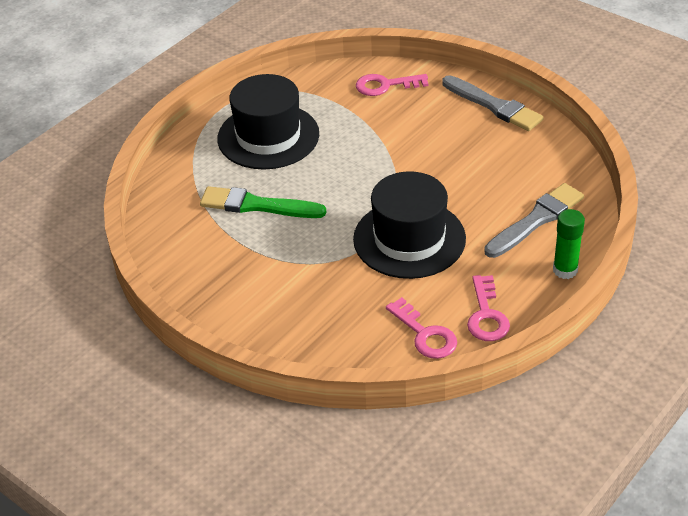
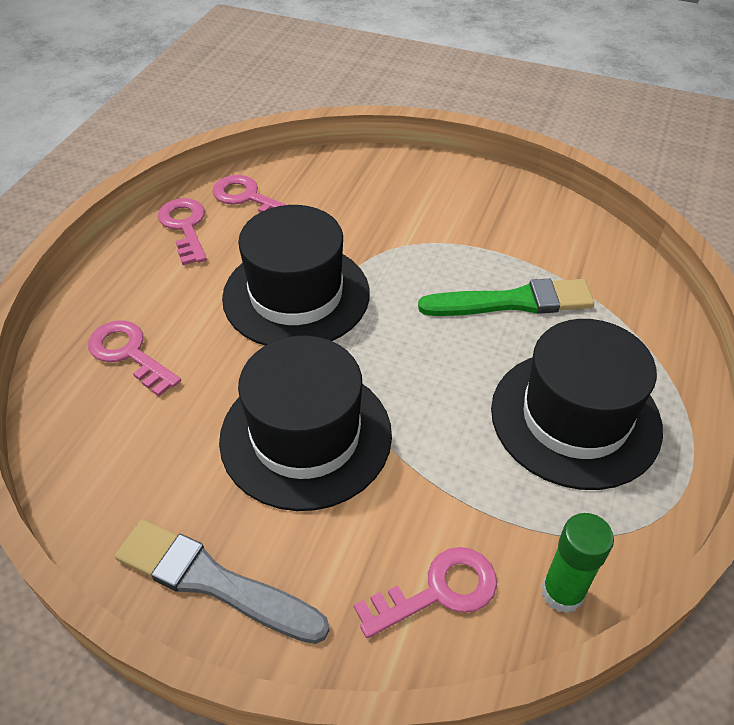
camera: 160 degrees right, 5 degrees up
(429, 155) = (306, 436): none -> black hat
(536, 220) = (129, 354): grey brush -> pink key
(565, 270) = (92, 293): green glue stick -> green glue stick (562, 592)

